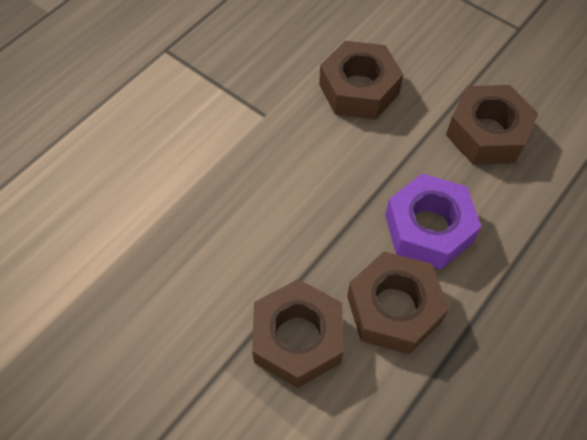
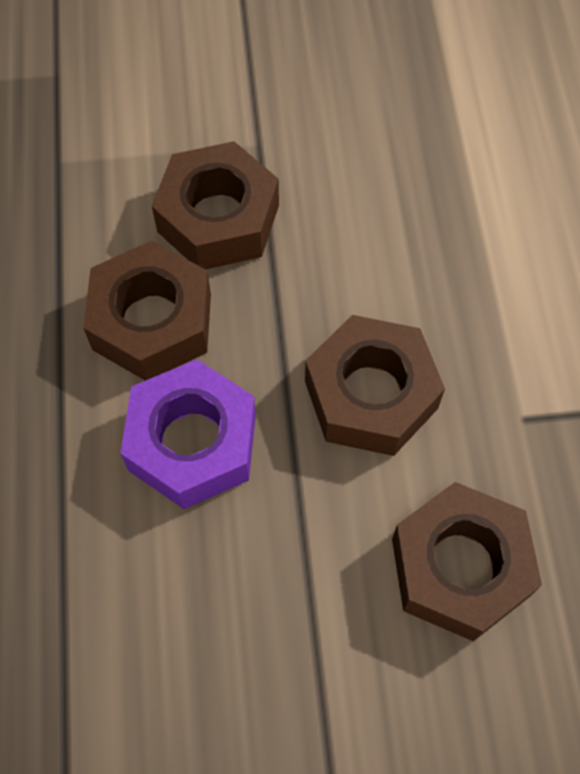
camera: 135 degrees right, 5 degrees up
(487, 133) = (233, 654): brown nut -> brown nut (371, 395)

